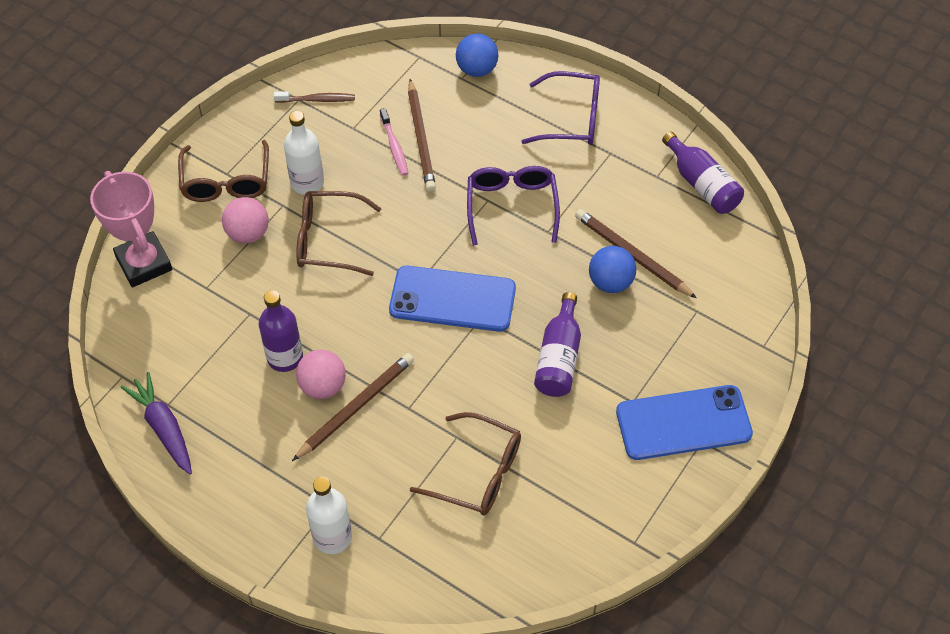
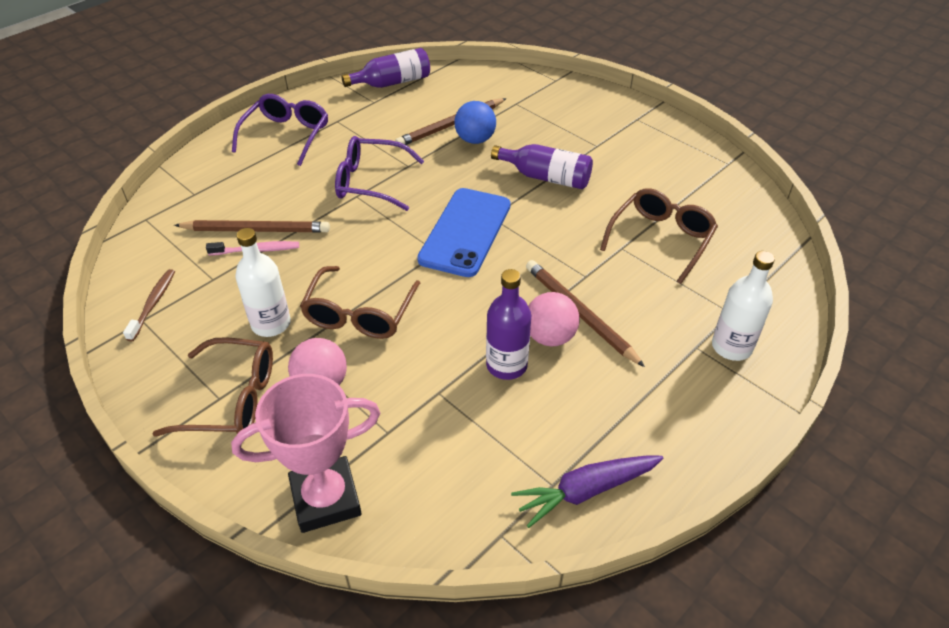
camera: 80 degrees left, 10 degrees down
(477, 69) = (190, 183): blue ball -> none
(683, 423) = (619, 125): blue phone -> none

